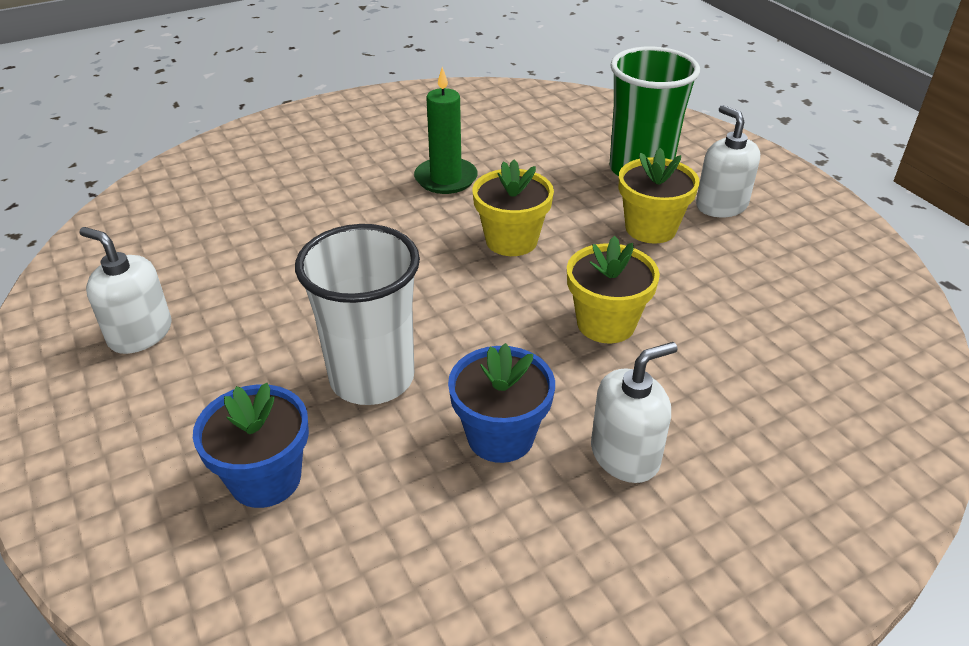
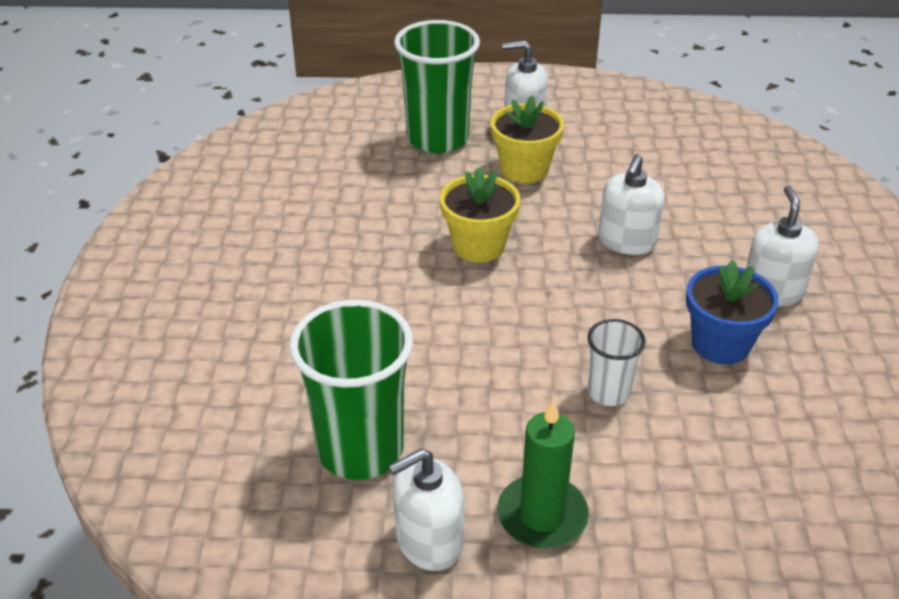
camera: 60 degrees left, 0 degrees up
(221, 268) = (360, 450): none -> green cup
(265, 479) = (696, 496): blue flower pot -> none
(372, 378) = (608, 392): white cup -> white cup, size x0.52
(446, 179) = (343, 247): green candle -> green candle (542, 515)
(606, 323) = (626, 241): yellow flower pot -> white soap dispenser

